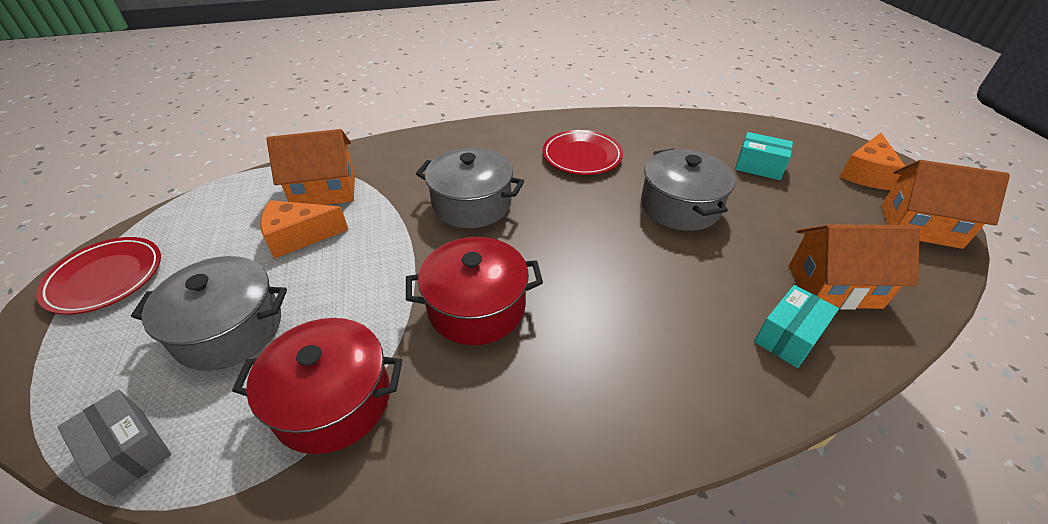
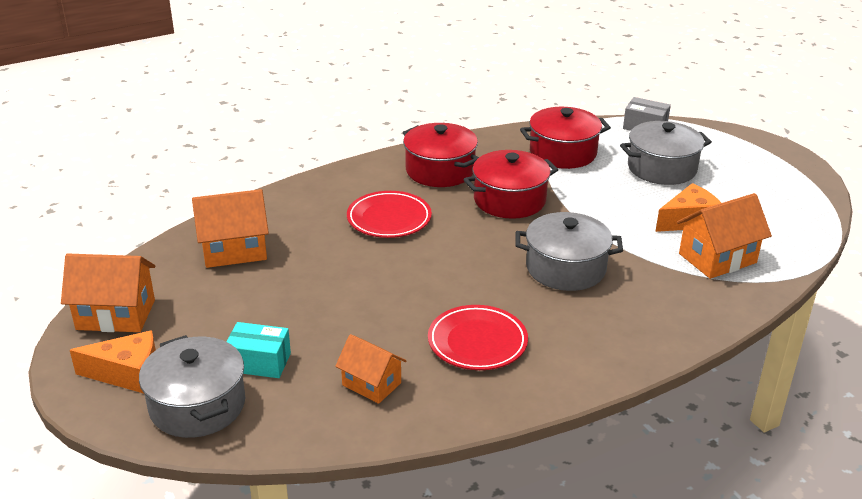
camera: 165 degrees right, 10 degrees down
(106, 278) = (787, 178): red plate -> red plate (389, 219)
(550, 395) = (440, 170): none -> red pot
(668, 142) = (371, 384): none -> orange house
(680, 206) = (358, 298): grey pot -> grey pot (197, 405)
(788, 337) = (284, 215): turquoise box -> none
(866, 174) = (128, 373): orange cheese -> orange cheese turned 75 degrees clockwise

